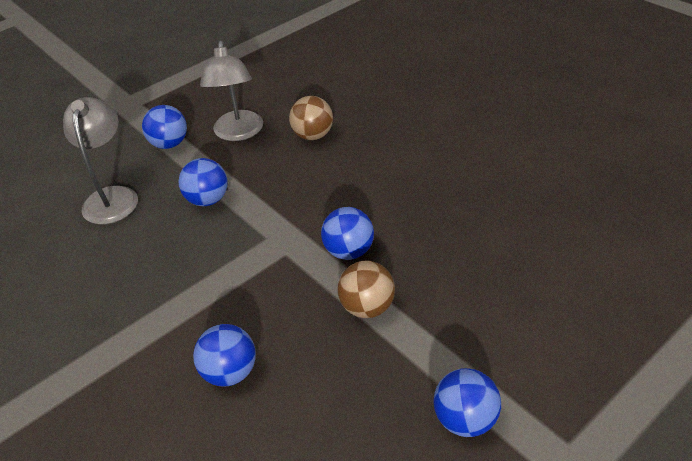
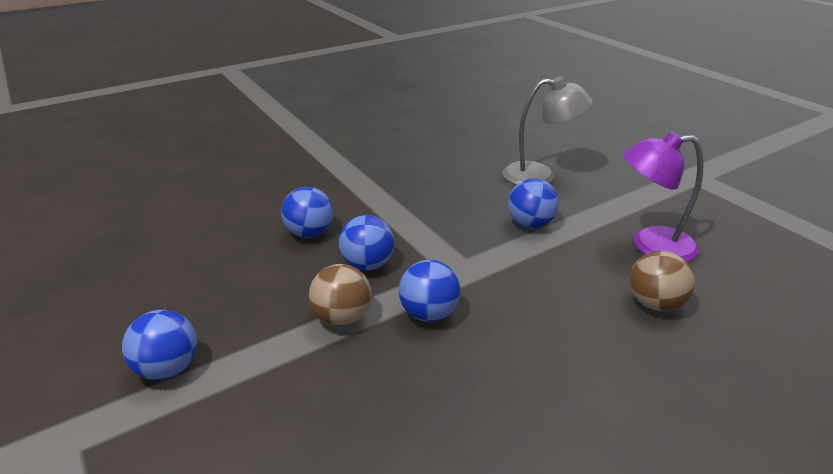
camera: 95 degrees right, 10 degrees down
(169, 144) = (624, 202): blue ball -> blue ball (367, 264)
(238, 133) = (651, 245): grey lamp -> purple lamp

